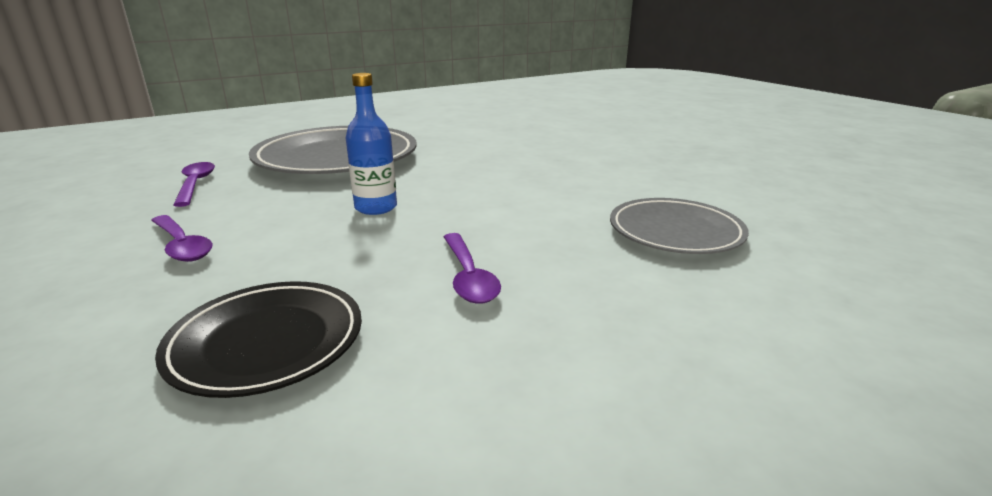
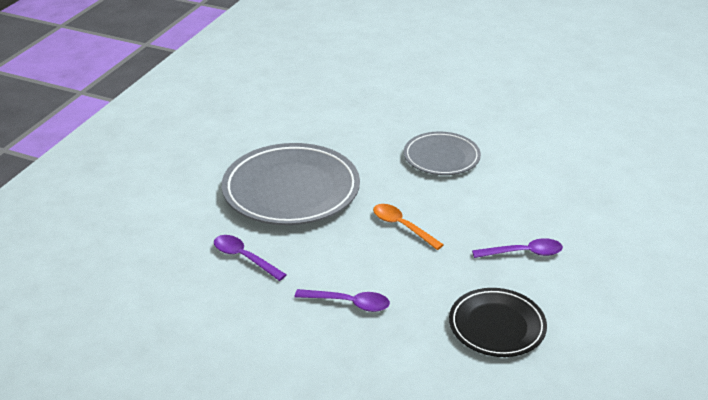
camera: 35 degrees left, 10 degrees up
(376, 207) = (402, 226): blue bottle -> orange spoon
(468, 277) = (523, 253): purple spoon -> purple spoon turned 45 degrees counterclockwise
(675, 232) = (575, 179): grey plate -> grey plate (441, 157)

